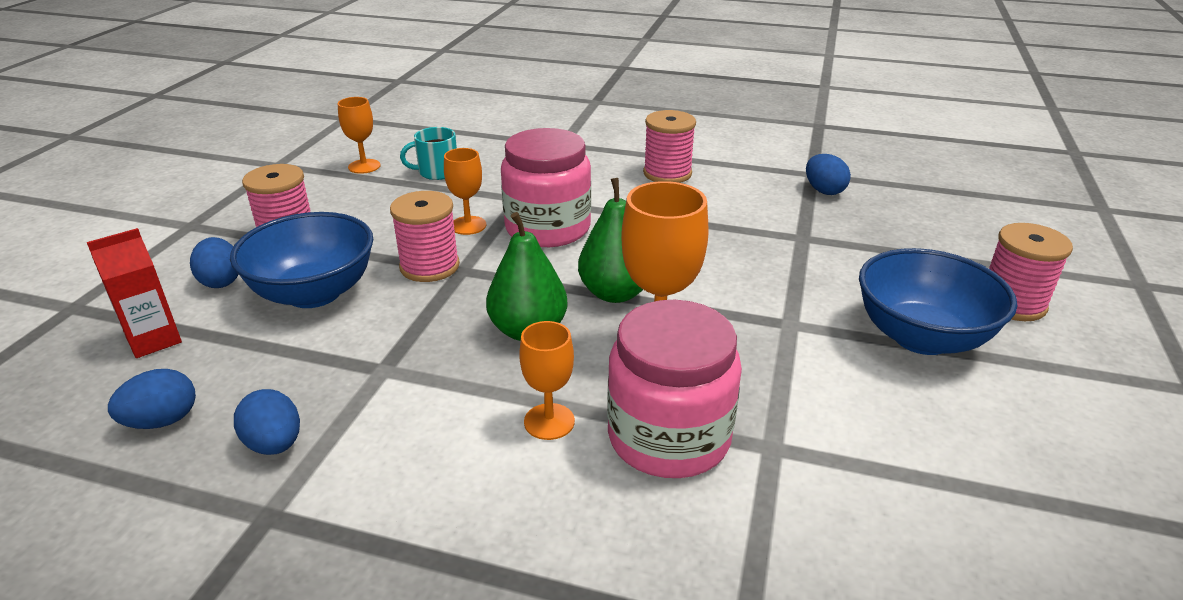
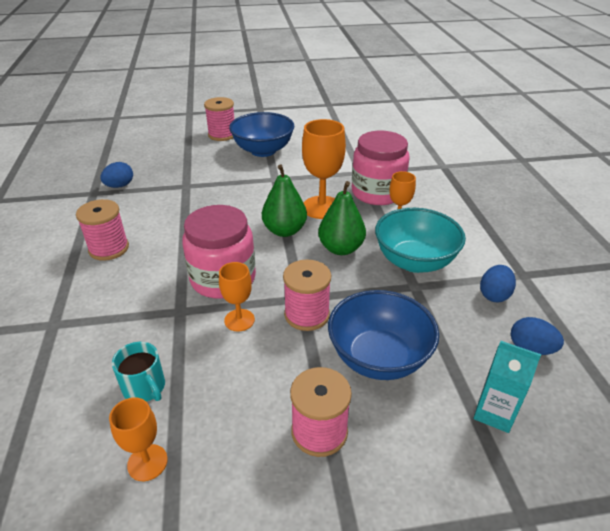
camera: 115 degrees left, 5 degrees up
(154, 340) = (494, 413): red carton -> turquoise carton
(221, 281) = (409, 428): blue egg -> none
(430, 393) = (414, 261): none -> turquoise bowl

